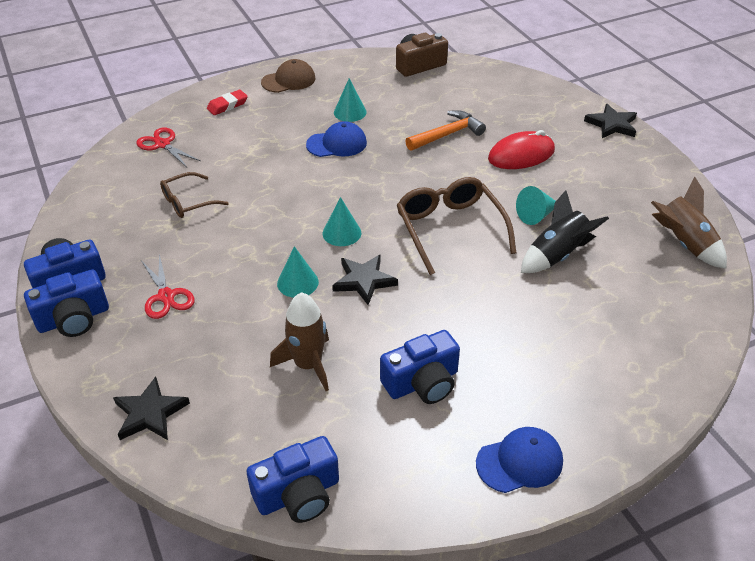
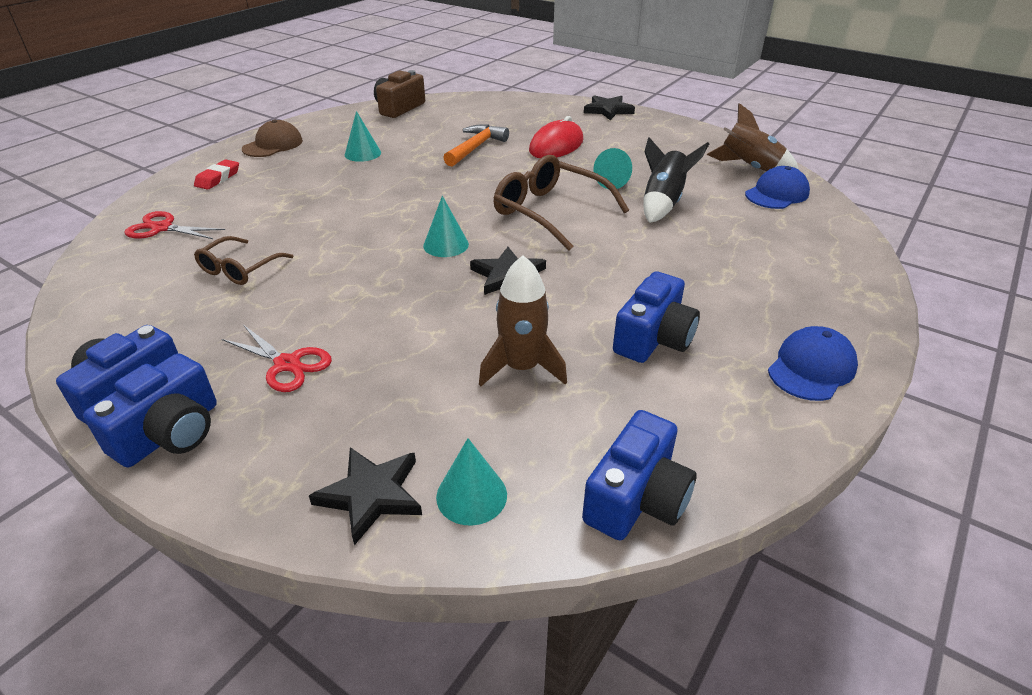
camera: 30 degrees left, 5 degrees down
(297, 282) = (438, 299): turquoise cone -> turquoise cone (471, 495)
(337, 144) = (372, 179): blue cap -> blue cap (777, 194)

